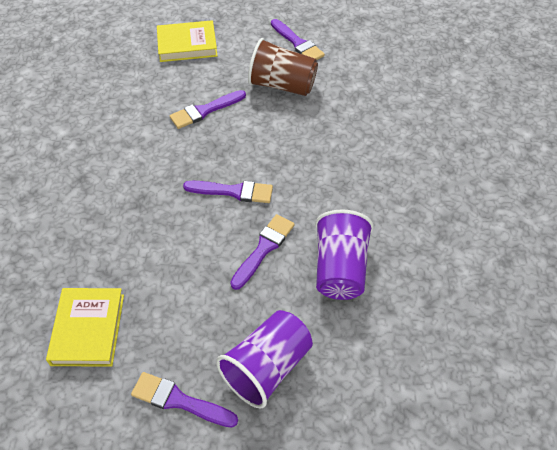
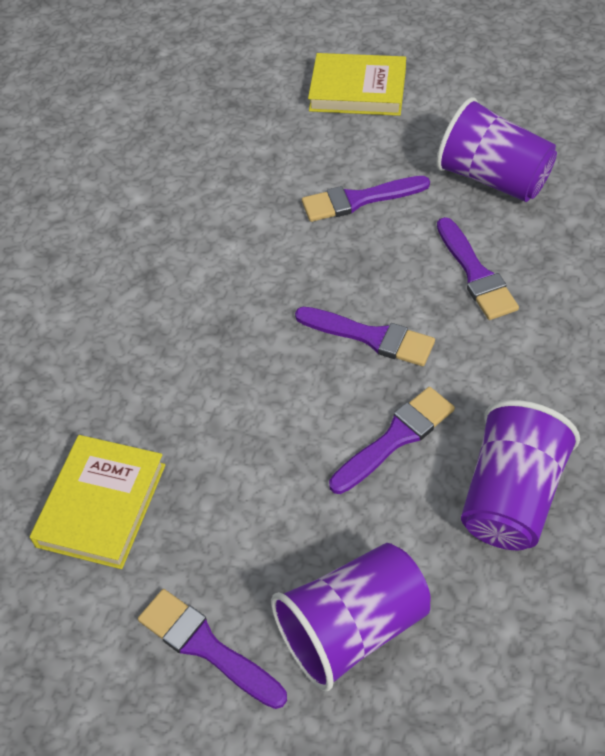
camera: 20 degrees right, 0 degrees up
(282, 85) = (493, 178): brown cup -> purple cup
(297, 43) = (536, 113): purple brush -> purple brush (475, 274)

